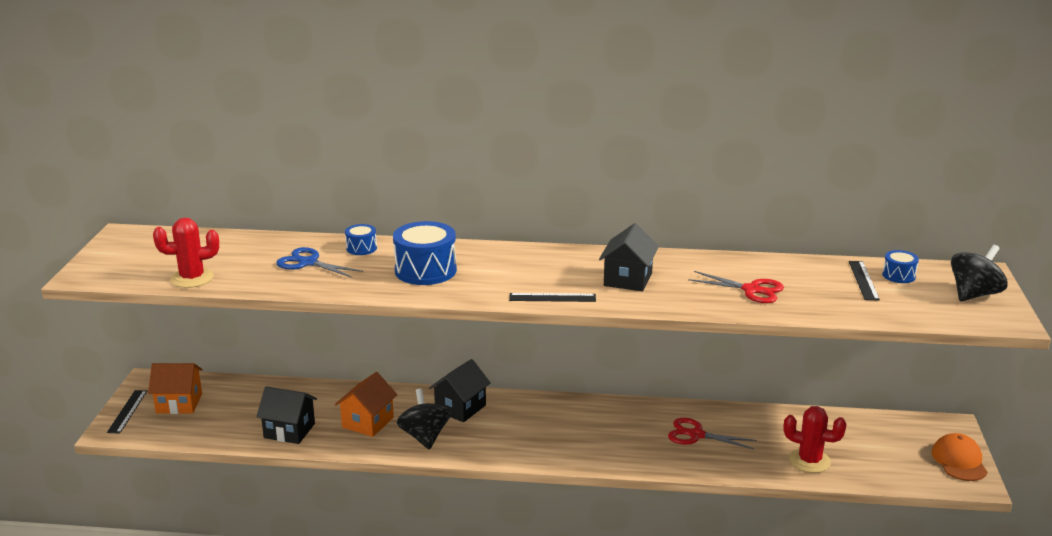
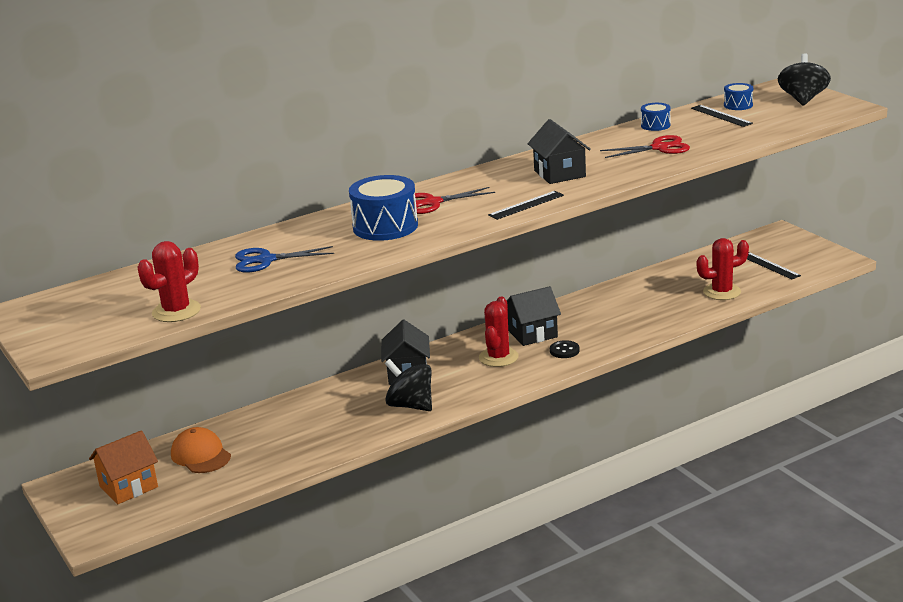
camera: 35 degrees left, 0 degrees up
(127, 411) = (83, 516): black ruler -> black ruler (770, 266)
(289, 430) = (279, 456): black house -> black house (532, 334)
(361, 248) = (293, 233): blue drum -> blue drum (655, 125)
(367, 422) = (343, 418): orange house -> none
(542, 428) = (498, 357): none -> red cactus
(599, 449) = (564, 351): none -> black button
(696, 435) = (621, 310): red scissors -> red scissors (433, 203)
(959, 461) = (813, 250): orange cap -> orange cap (200, 455)

